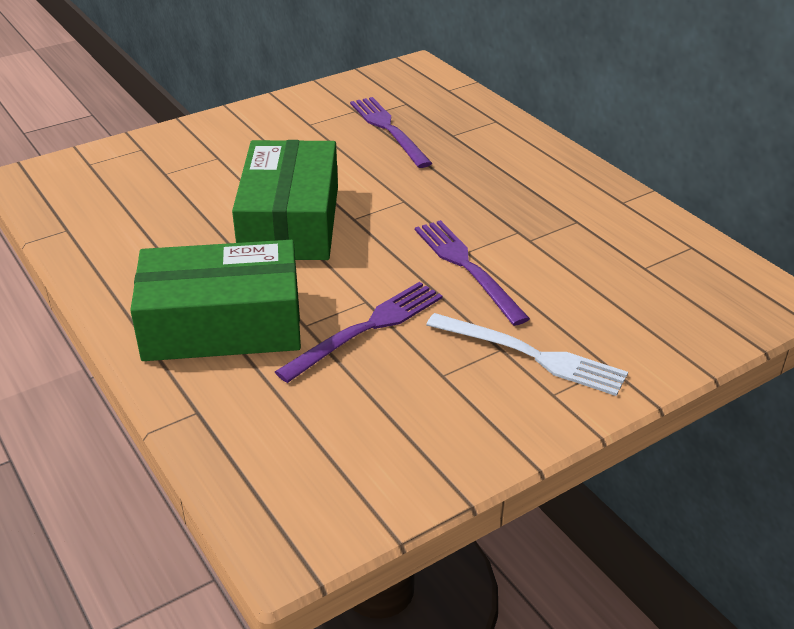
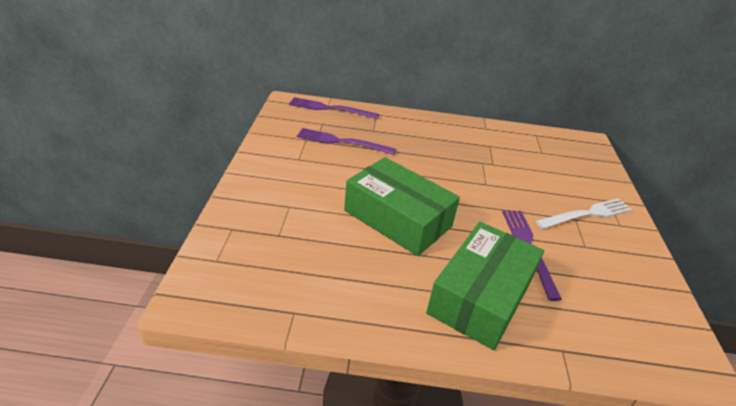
camera: 55 degrees left, 0 degrees up
(467, 267) = (500, 191): purple fork -> purple fork (330, 109)

